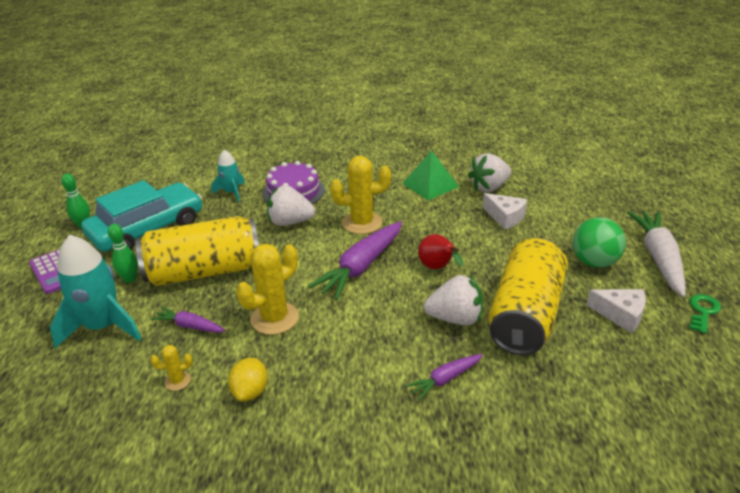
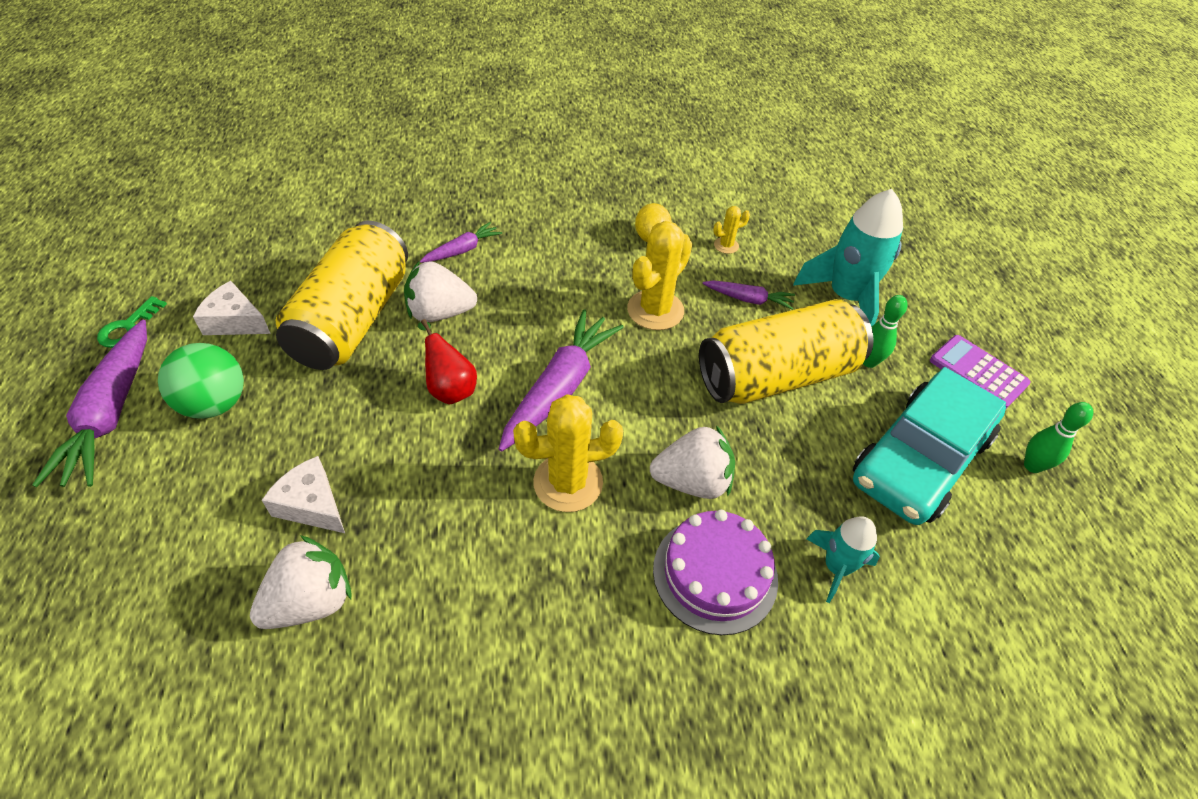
camera: 170 degrees right, 15 degrees up
(430, 185) = (435, 608): green pyramid -> none
(658, 258) = (111, 413): white carrot -> purple carrot

